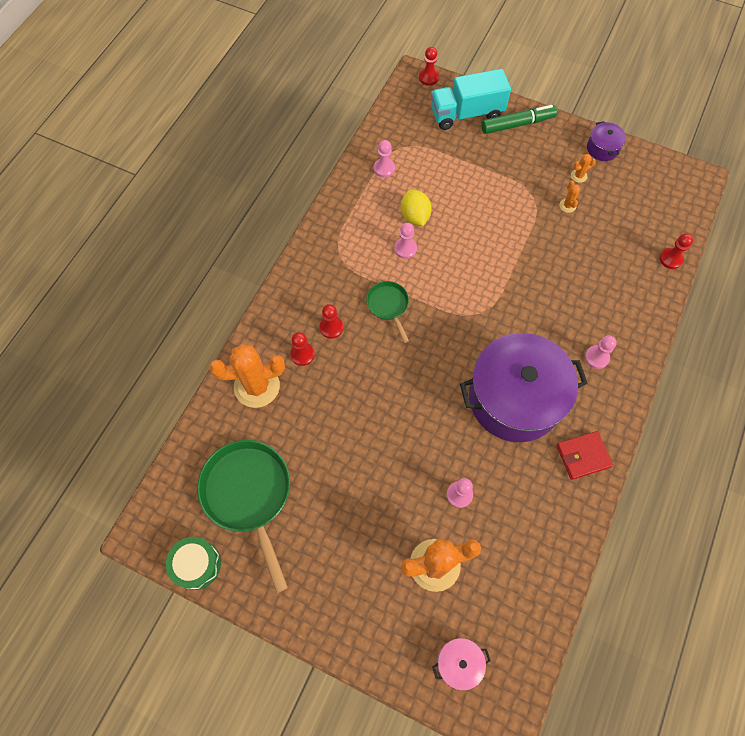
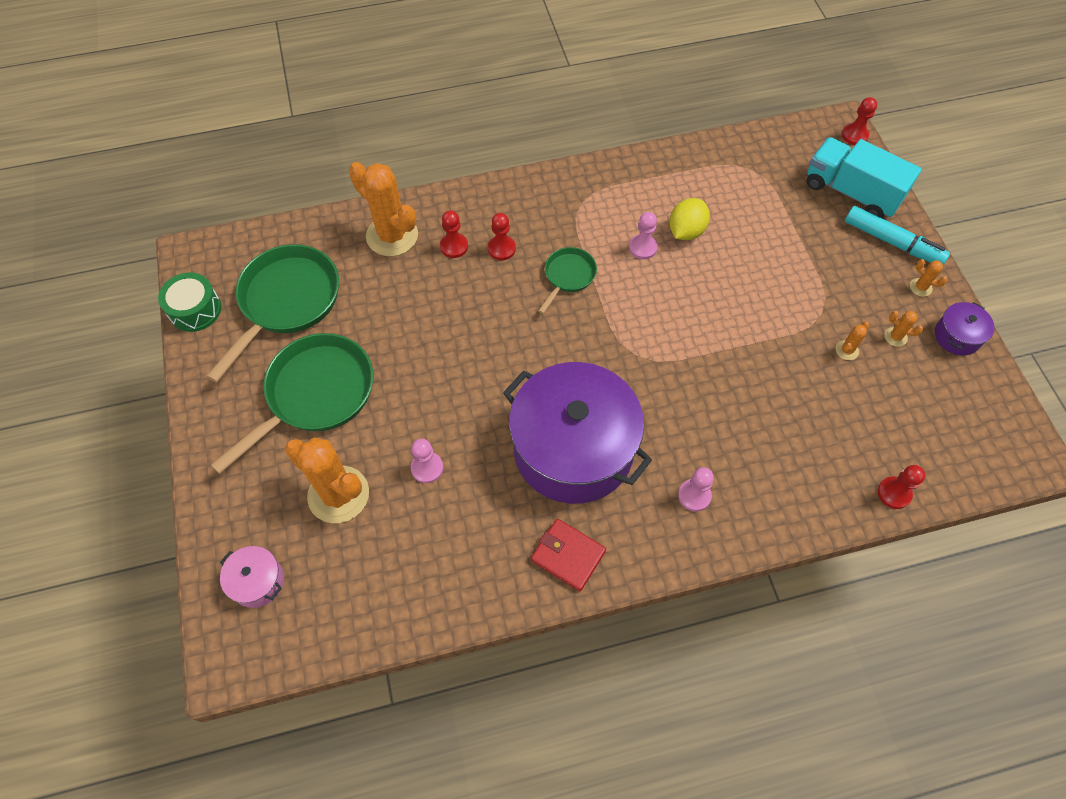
camera: 50 degrees right, 5 degrees down
(344, 527) = (315, 394): none -> green pan
(384, 168) = (710, 172): pink pawn -> none
(517, 124) = (892, 242): green marker -> turquoise marker
(558, 137) = (920, 287): none -> orange cactus

